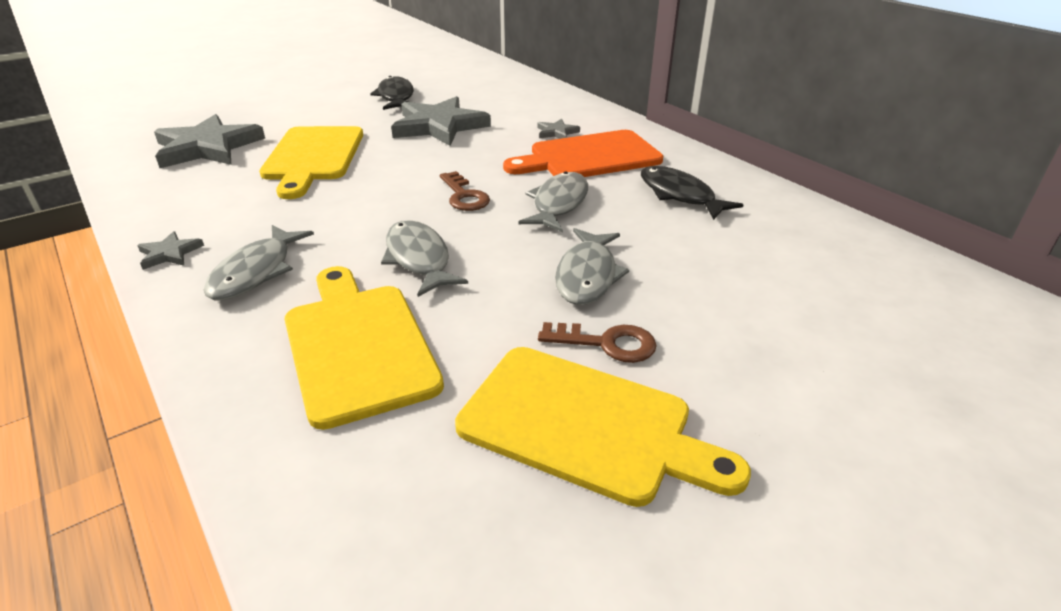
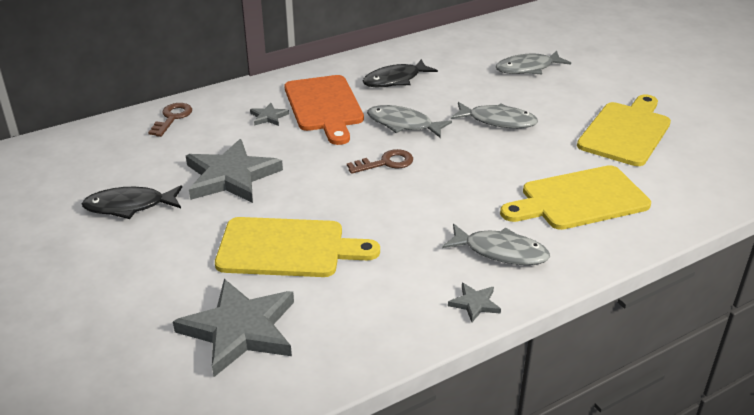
camera: 85 degrees left, 0 degrees up
(419, 259) = (480, 181): grey fish -> grey fish (527, 68)
(606, 343) = (563, 121): brown key -> brown key (172, 118)

